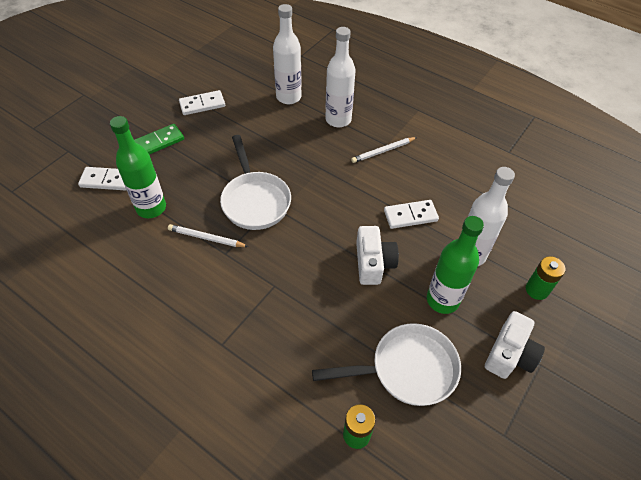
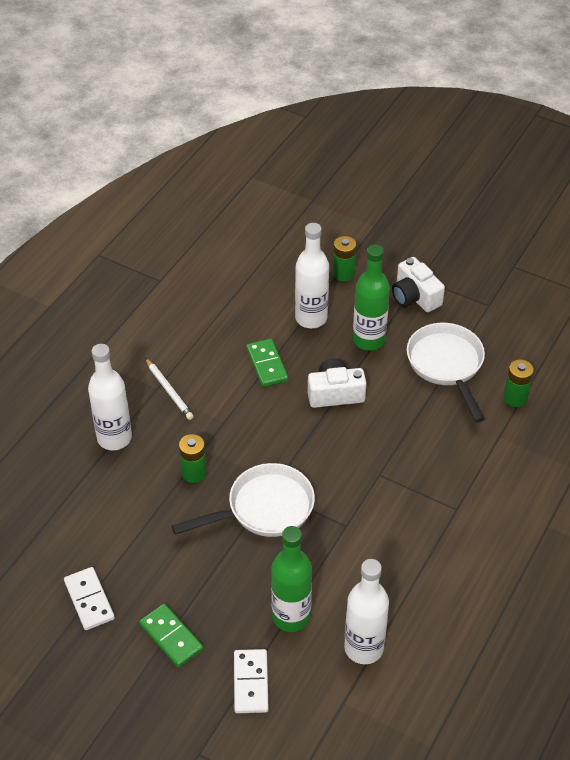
camera: 95 degrees left, 5 degrees down
(206, 238) = (328, 548): white pencil -> none
(288, 97) = (70, 497): white bottle -> white bottle (363, 648)
(298, 161) = (194, 473): none -> green battery
(410, 215) = (267, 364): white domino -> green domino
(510, 354) = (415, 296): white camera -> white camera turned 150 degrees counterclockwise

